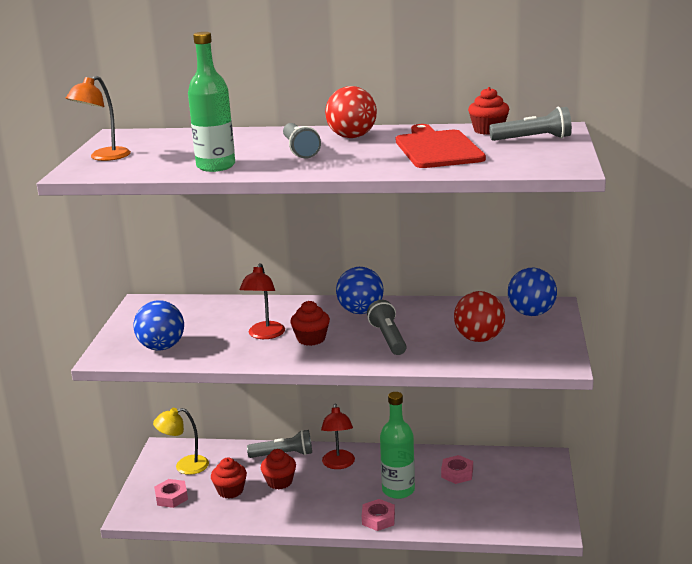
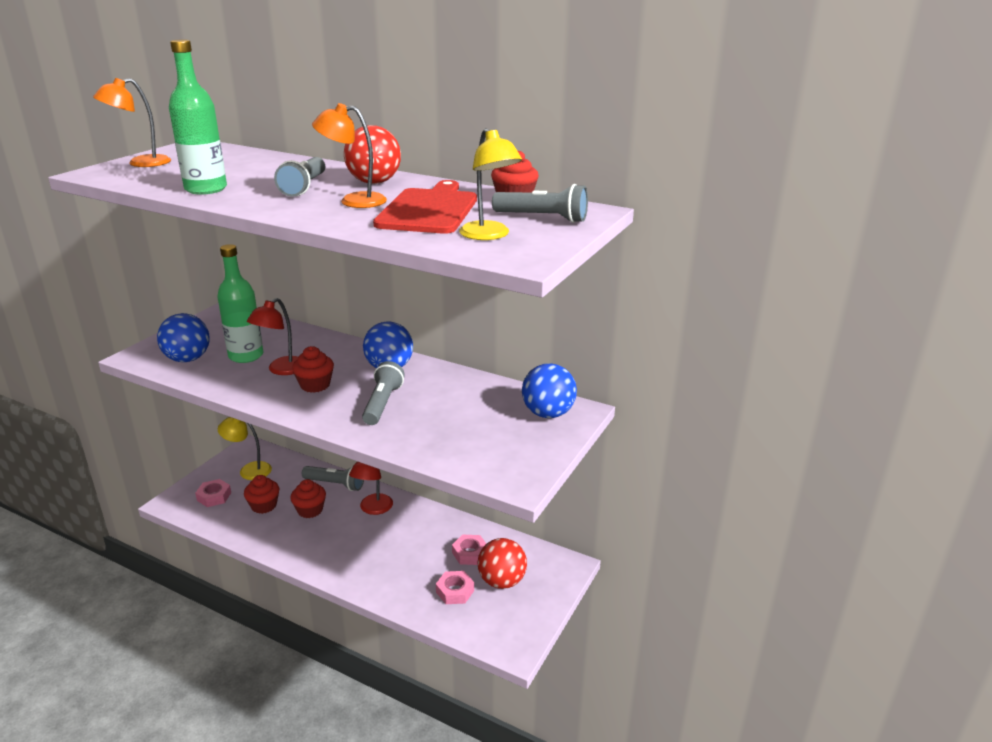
camera: 20 degrees right, 5 degrees up
(363, 153) = (353, 201): none -> orange lamp
(378, 519) = (361, 578): pink nut -> pink nut (455, 591)
(398, 490) = (402, 553): green bottle -> green bottle (246, 356)
(479, 339) = (466, 428): red ball -> red ball (502, 581)
(516, 157) = (489, 235): none -> yellow lamp

